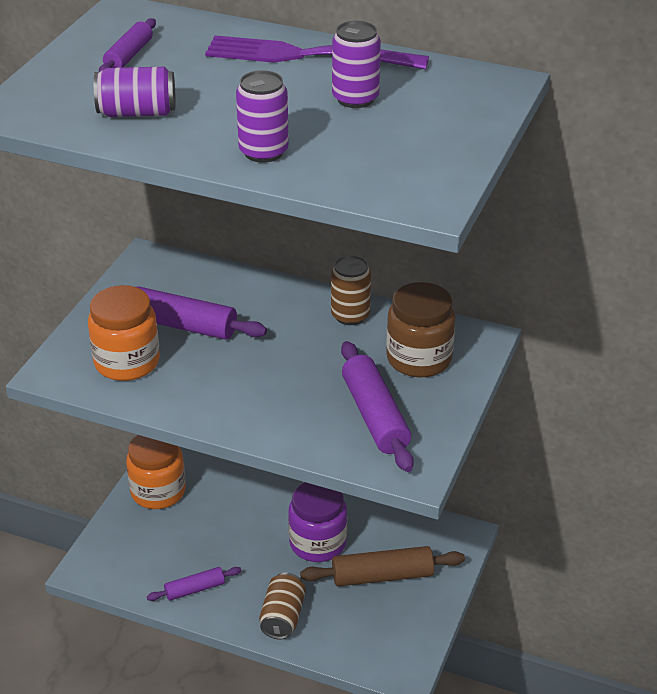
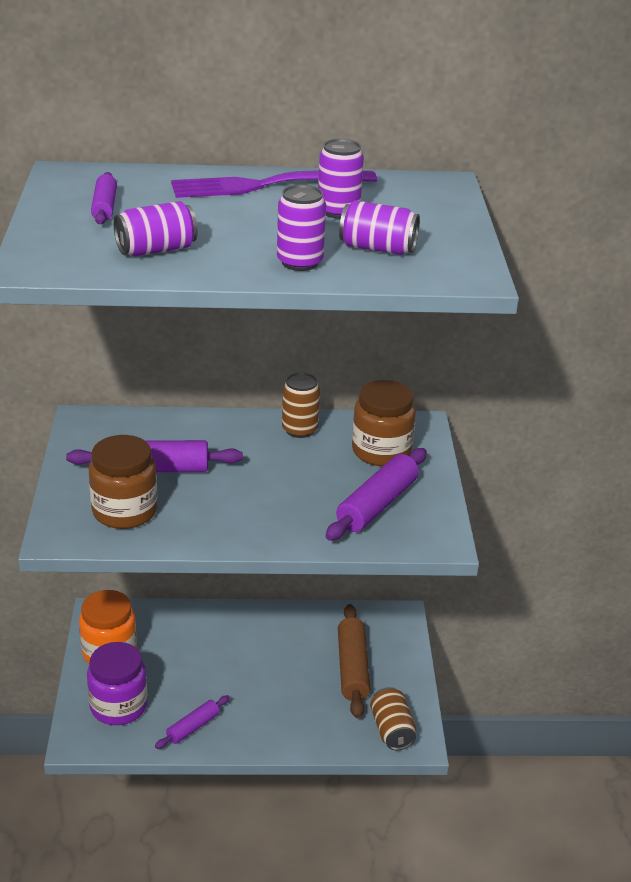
camera: 25 degrees left, 5 degrees down
(127, 362) = (125, 511): orange jar -> brown jar
(282, 617) = (286, 728): brown can -> brown can (392, 730)
(318, 543) = (281, 656): purple jar -> purple jar (118, 706)
(357, 150) = (377, 248): none -> purple can
(375, 416) = (377, 505): purple rolling pin -> purple rolling pin turned 75 degrees clockwise
(382, 576) = (352, 668): brown rolling pin -> brown rolling pin turned 60 degrees counterclockwise

